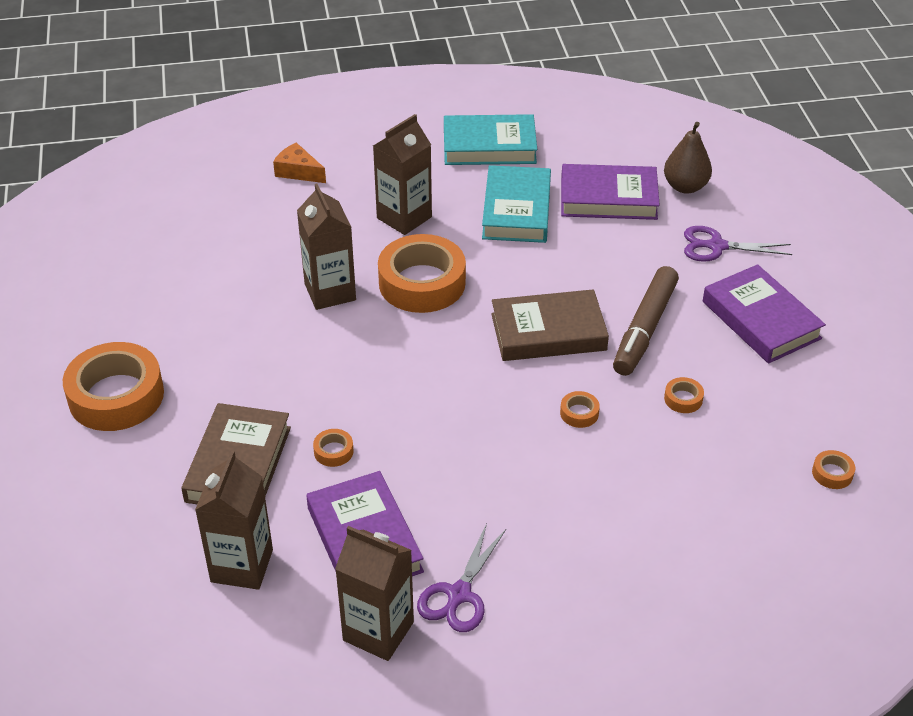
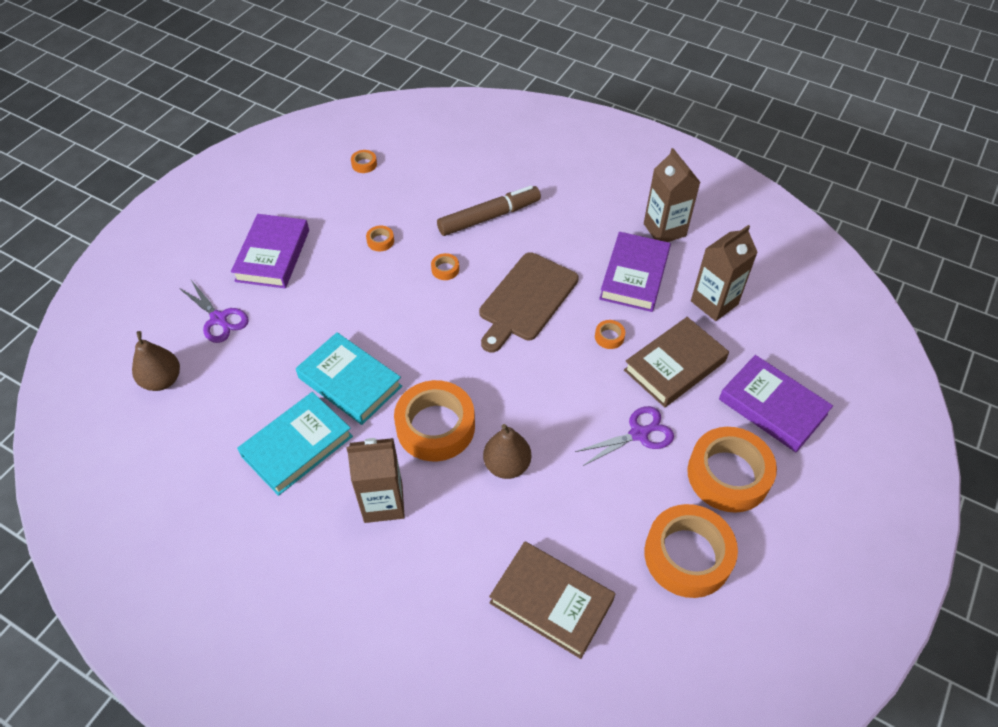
camera: 140 degrees left, 10 degrees up
(118, 318) = (687, 555): none -> orange tape
(298, 171) = (413, 633): orange cheese -> none
(330, 292) = (507, 465): brown carton -> brown pear
(458, 595) = (609, 222): purple scissors -> purple scissors (639, 434)
(459, 435) = (526, 300): none -> brown cutting board
(489, 146) = (232, 536): turquoise book -> turquoise book (350, 382)
(548, 332) = (399, 330): brown book -> brown book (551, 601)
(608, 198) = (224, 409): purple book -> purple book (772, 407)
(644, 329) = (342, 294): brown marker -> brown marker (489, 217)

